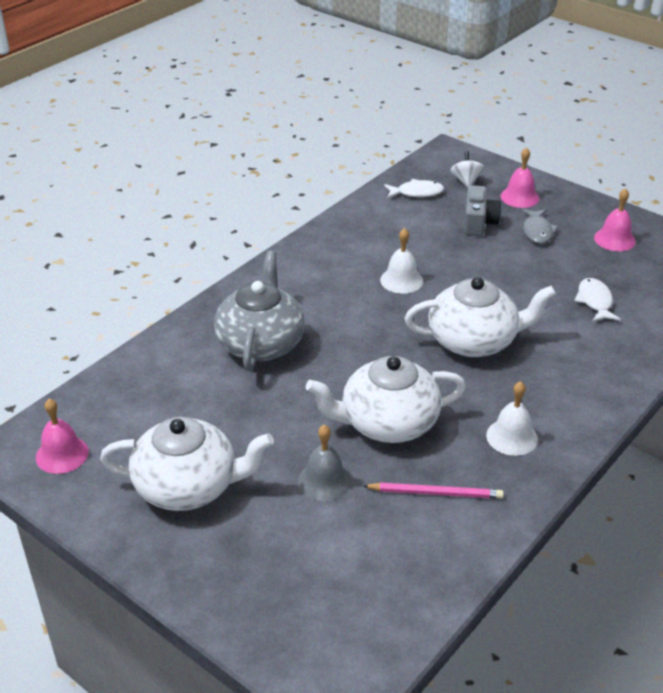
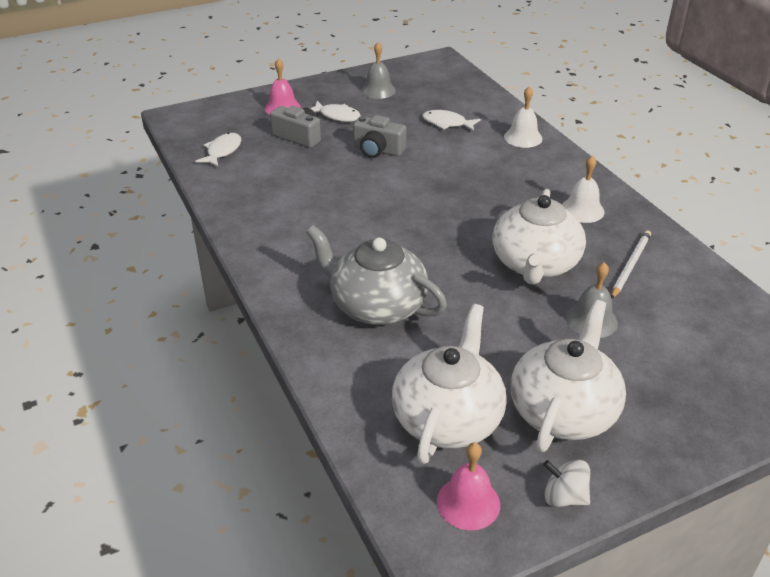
camera: 65 degrees left, 0 degrees up
(401, 280) = (346, 199): white bell -> white bell (523, 137)
(436, 493) = (630, 265): pink pencil -> white pencil
(466, 181) = (232, 123): white spinning top -> white spinning top (564, 497)
(473, 341) = (456, 190): white teapot -> white teapot (448, 418)
(499, 273) = (377, 150): none -> grey camera
(537, 231) = (337, 116): grey fish -> white fish
(614, 239) = (378, 90): pink bell -> grey bell

